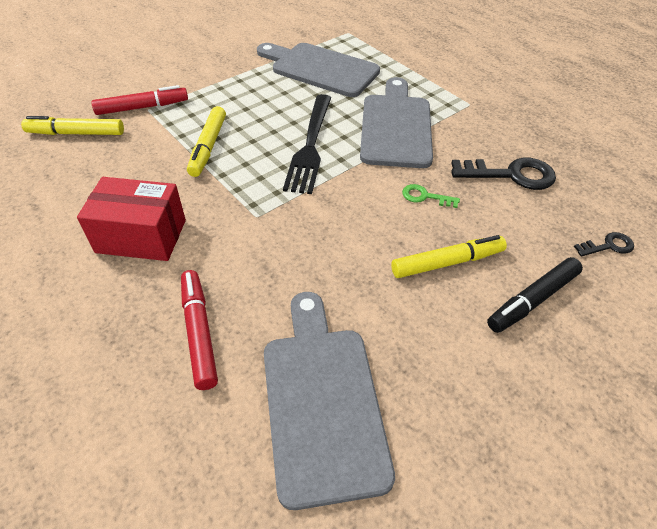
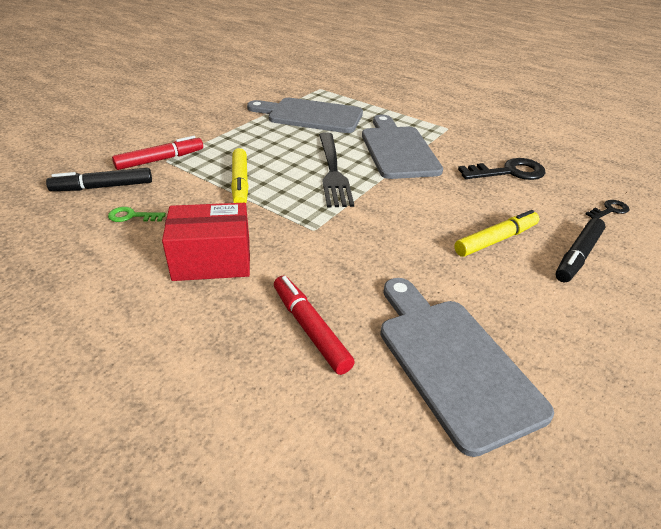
camera: 15 degrees left, 10 degrees down
(76, 133) = (103, 187): yellow marker -> black marker
(425, 197) = (450, 196): green key -> green key (132, 216)

